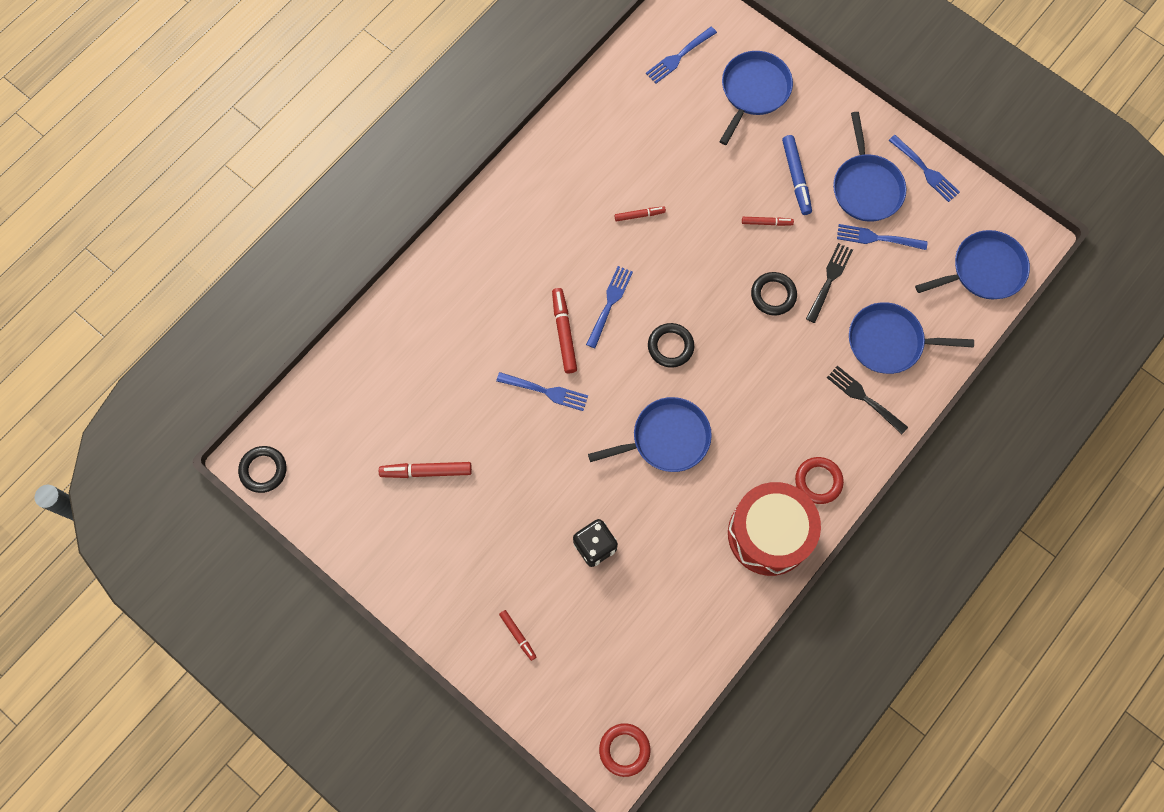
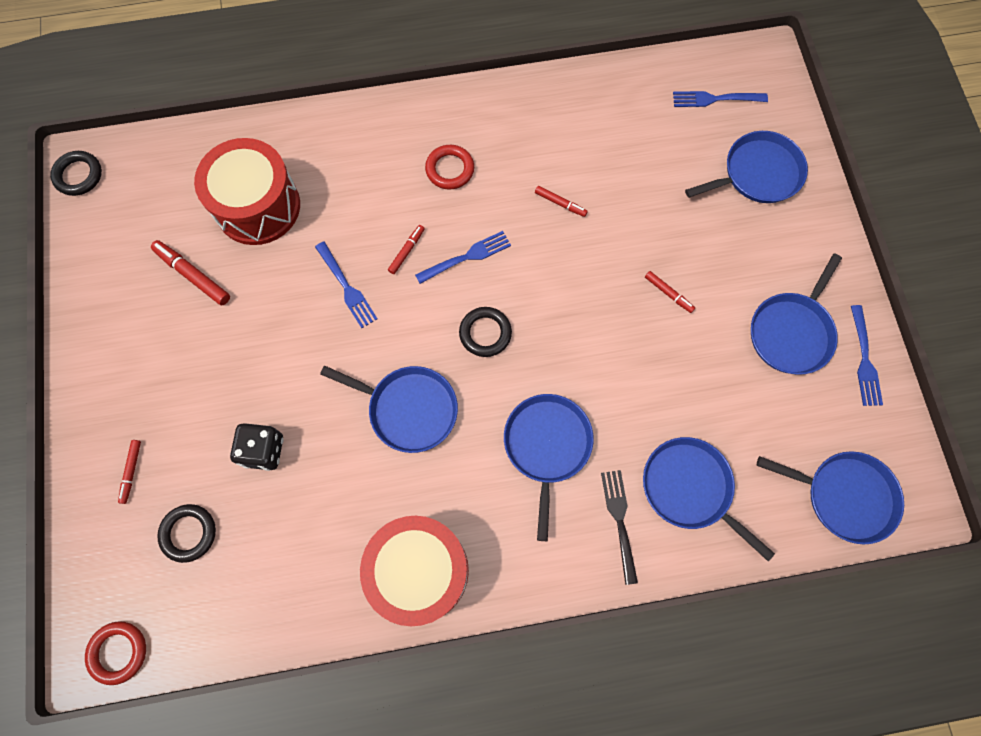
camera: 40 degrees right, 0 degrees up
(424, 385) = (257, 206): none -> red drum
(564, 333) = (406, 251): red marker -> red marker, size x0.60
(773, 295) = (617, 360): black ring -> black ring (189, 533)
(778, 388) = (547, 446): none -> blue pan
(796, 177) = (731, 275): blue marker -> none
(818, 481) = (507, 561): red ring -> red ring (450, 169)
(829, 280) = (681, 388): black fork -> none
(878, 238) = (763, 386): blue fork -> none

